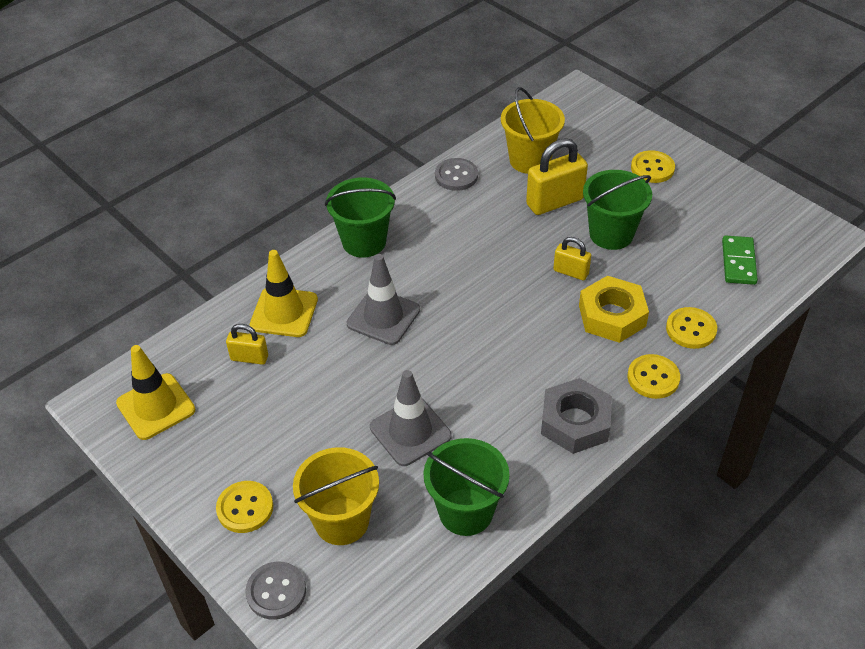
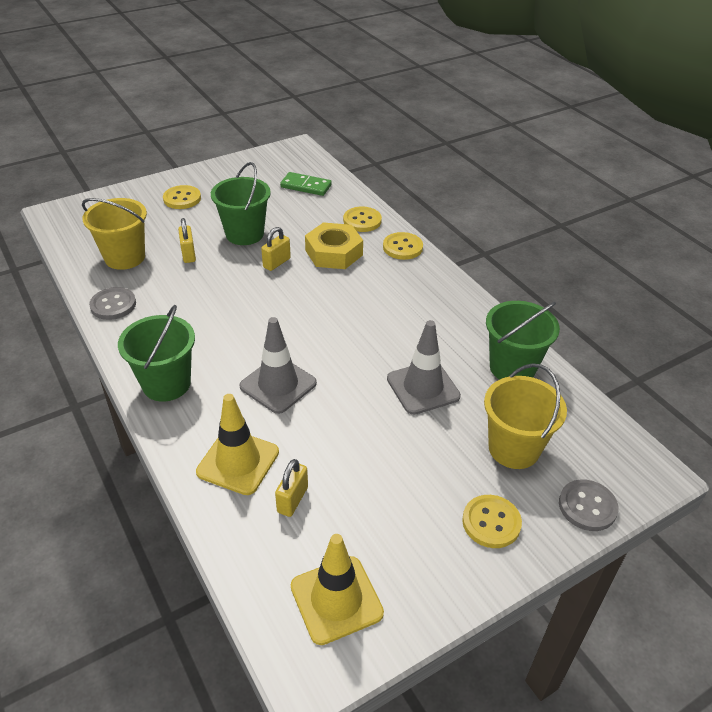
camera: 80 degrees left, 5 degrees down
(555, 202) = (188, 254): yellow padlock -> yellow padlock, size x0.57
(575, 422) = (435, 293): grey nut -> none

